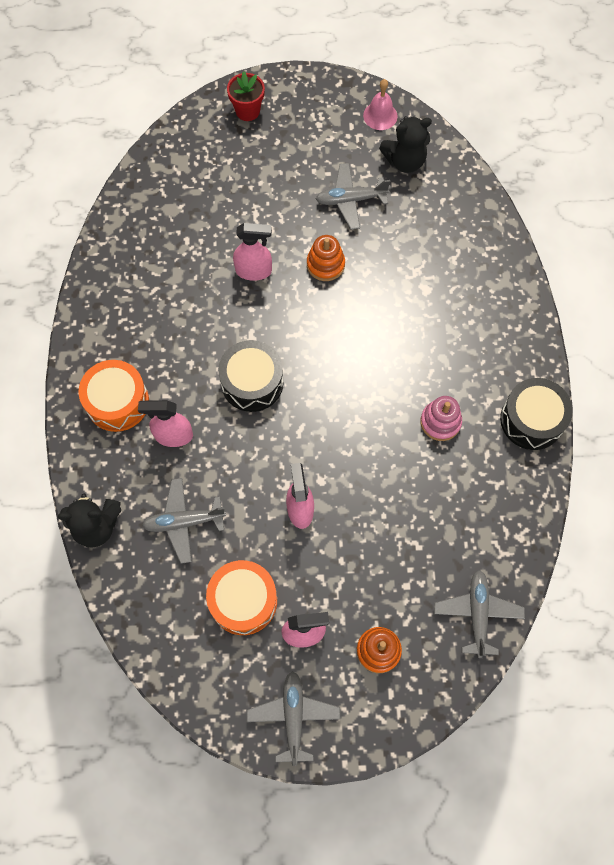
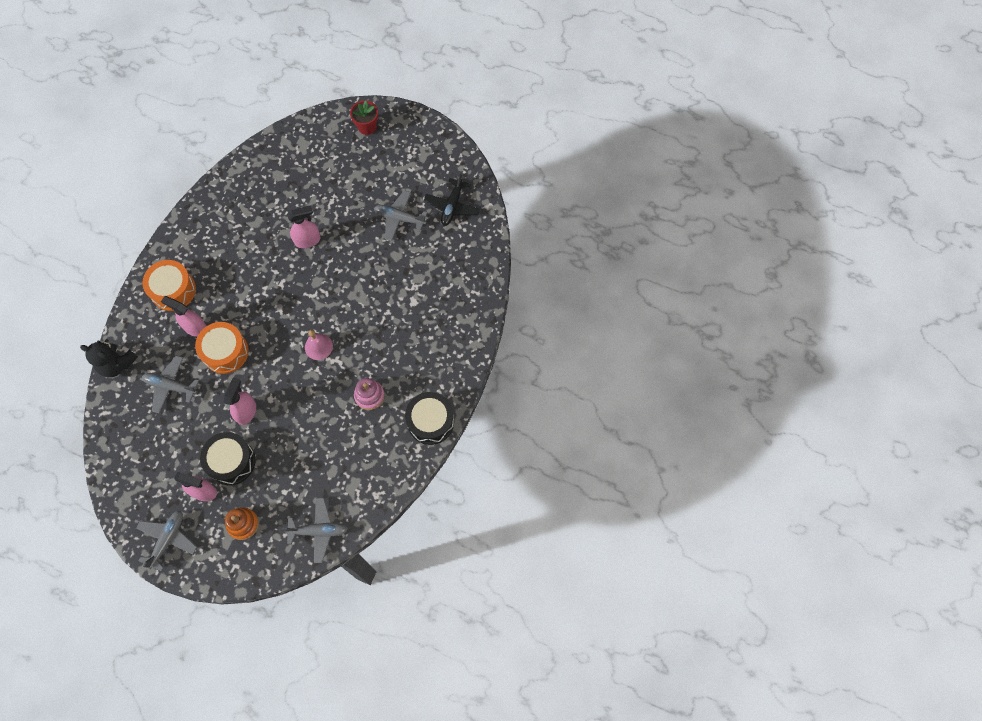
camera: 25 degrees right, 0 degrees up
(243, 601) = (178, 453): orange drum -> orange drum (225, 352)
(252, 382) = (264, 315): black drum -> black drum (231, 461)
(254, 271) = (308, 240): pink spray bottle -> pink spray bottle turned 45 degrees counterclockwise
(325, 264) = (357, 256): orange stacking toy -> none
(380, 115) = (454, 167): pink bell -> pink bell (318, 346)
(404, 161) = (452, 206): black teddy bear -> black plane
(477, 613) = (318, 531): grey plane -> grey plane turned 60 degrees clockwise

